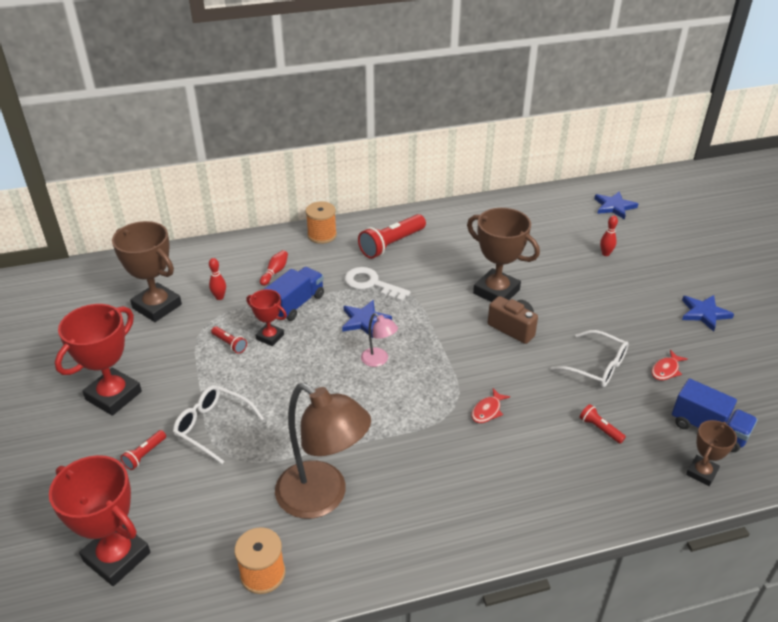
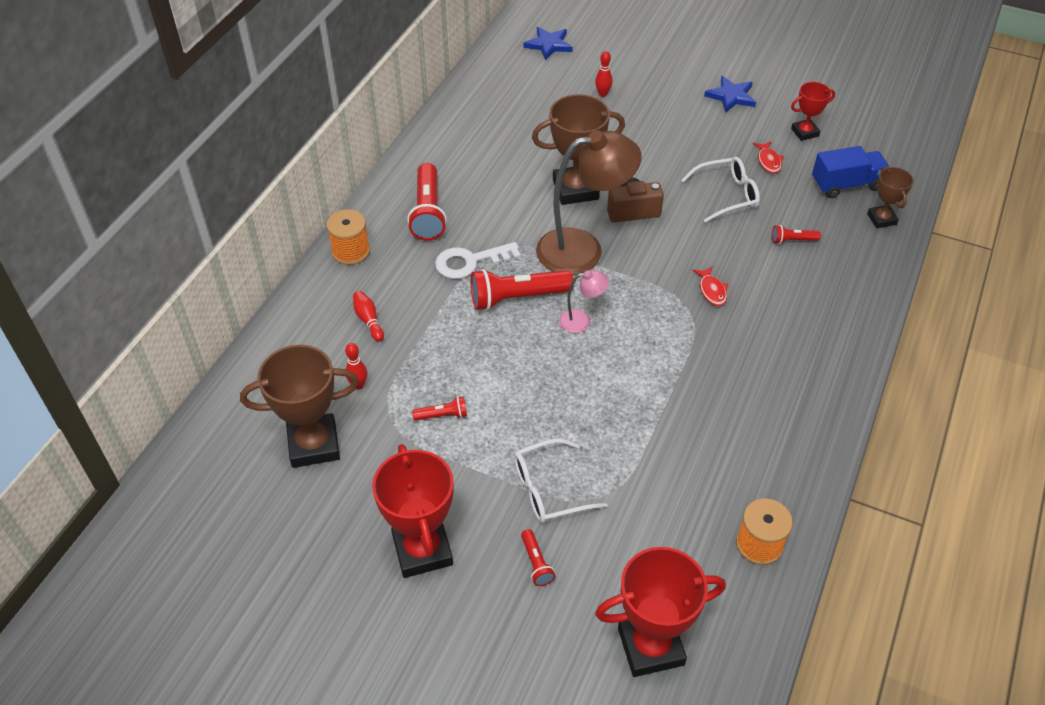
camera: 50 degrees left, 10 degrees up
(270, 337) = (465, 379): red trophy -> red trophy (804, 132)
(296, 304) = (438, 332): blue truck -> none
(323, 497) = (711, 456): brown lamp -> brown lamp (583, 249)
(364, 320) = (517, 298): blue star -> red flashlight

